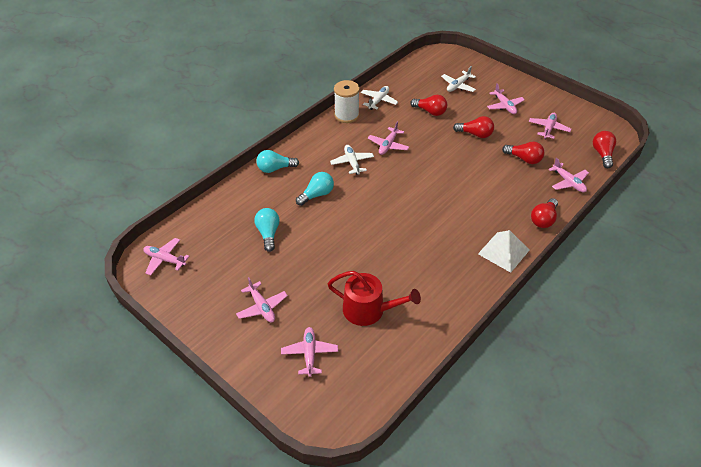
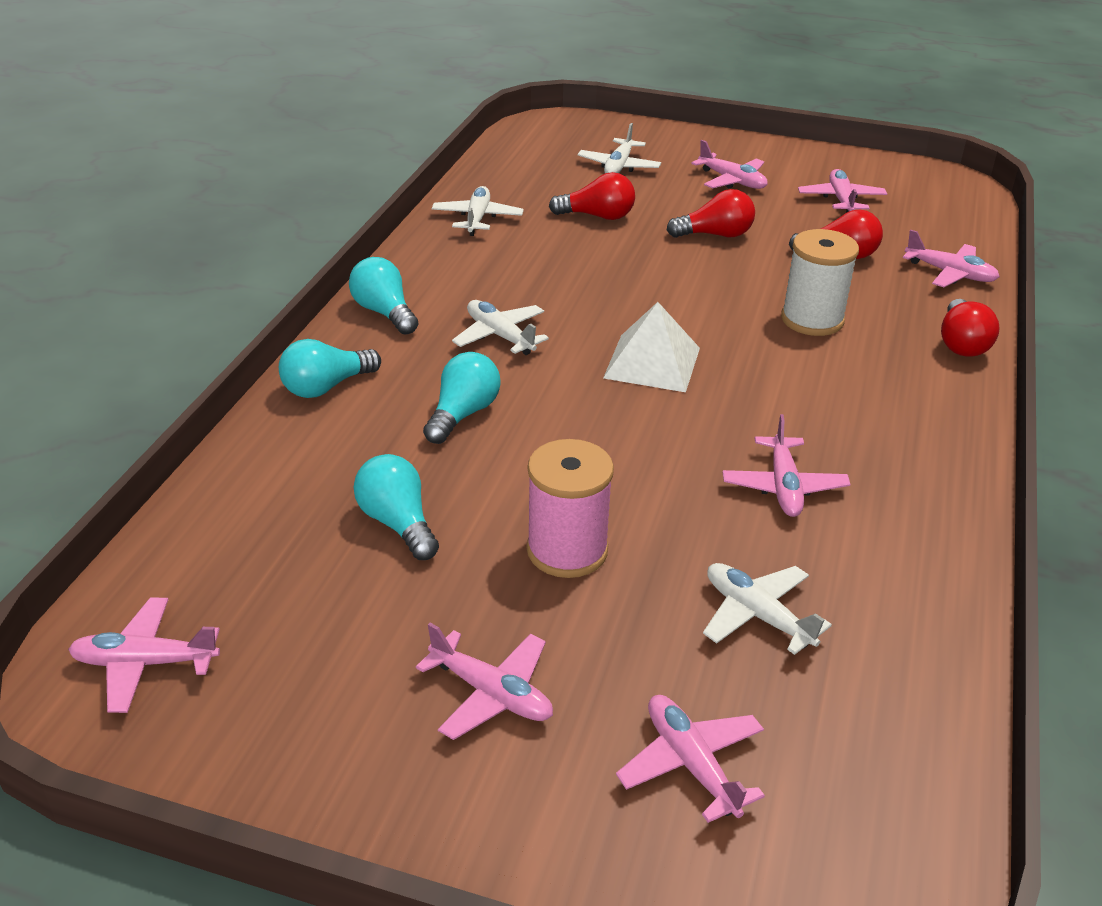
camera: 25 degrees left, 10 degrees down
(315, 139) = (384, 312): none -> turquoise light bulb
(319, 263) = (567, 550): none -> pink spool
(346, 115) = (426, 256): white spool -> white spool (812, 320)
(369, 310) = (757, 615): red watering can -> white plane
(388, 145) = (555, 288): pink plane -> pink plane (783, 486)
(503, 252) = (938, 418): white pyramid -> white pyramid (652, 362)
(602, 154) = (966, 219): red light bulb -> none

